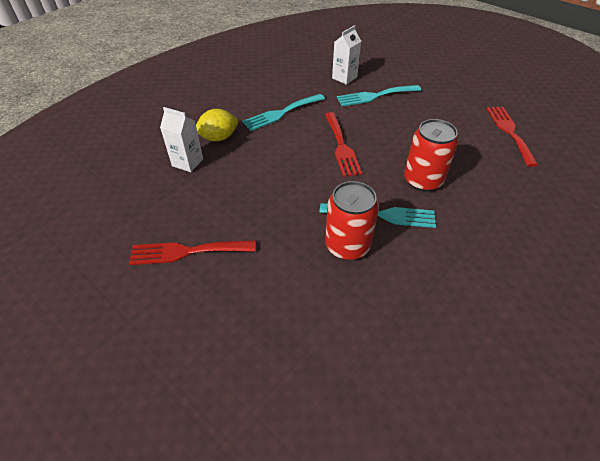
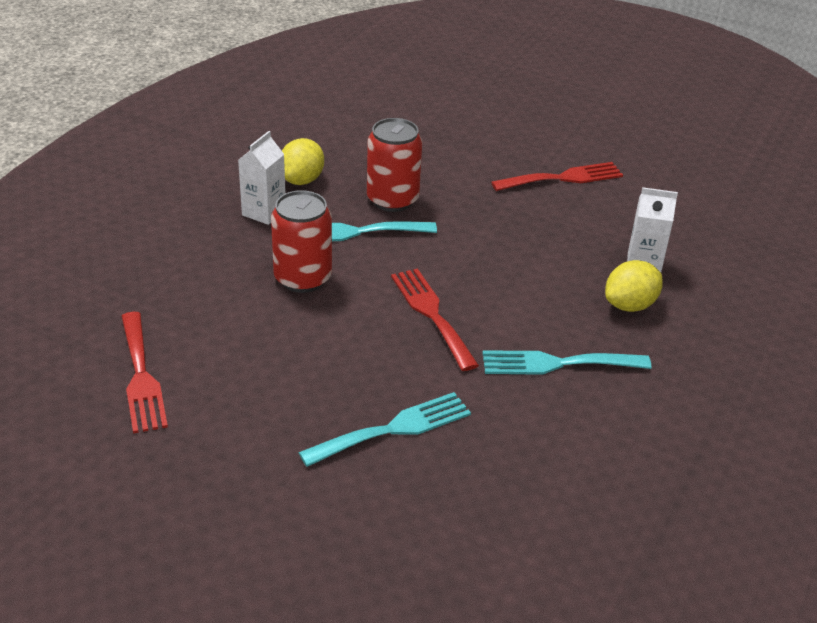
camera: 165 degrees right, 10 degrees down
(281, 113) = (557, 363): turquoise fork -> turquoise fork turned 135 degrees counterclockwise
(344, 78) = (470, 474): white carton -> white carton (264, 212)
(428, 282) = (302, 180): none -> yellow lemon

